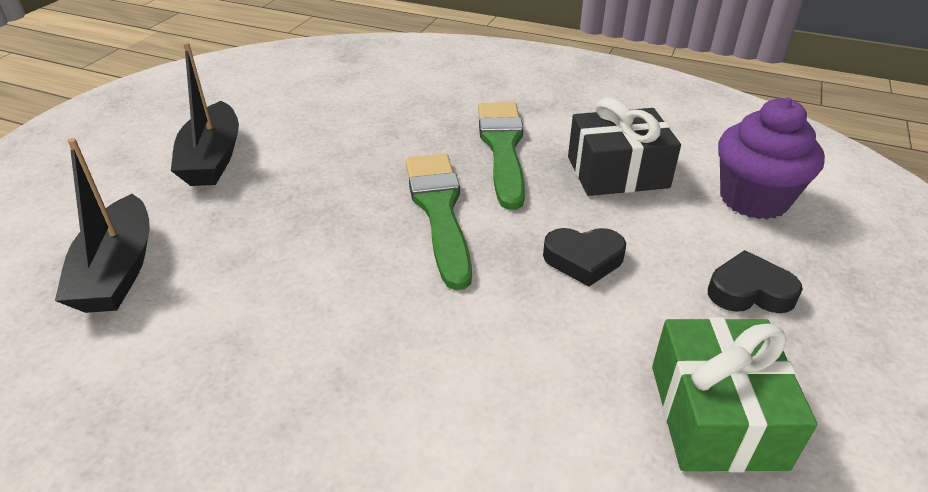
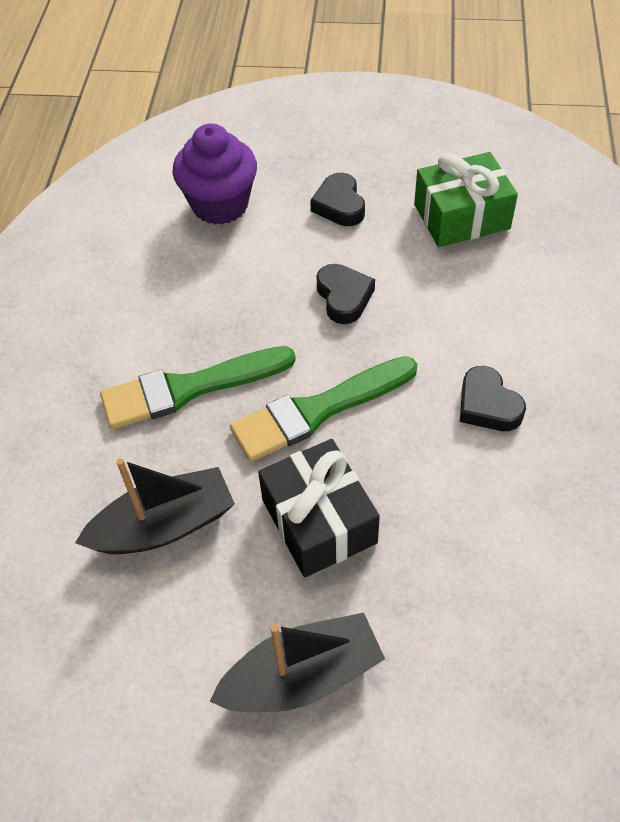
camera: 105 degrees left, 15 degrees up
(118, 271) = (520, 647): black boat -> black boat (164, 526)
(374, 333) = (487, 405): none -> black heart
(617, 172) = (206, 293): black gift -> black gift (318, 521)

